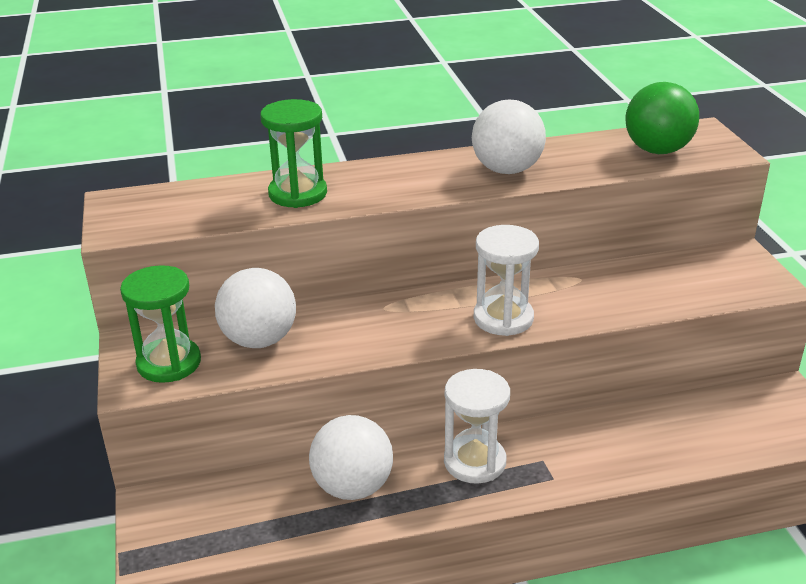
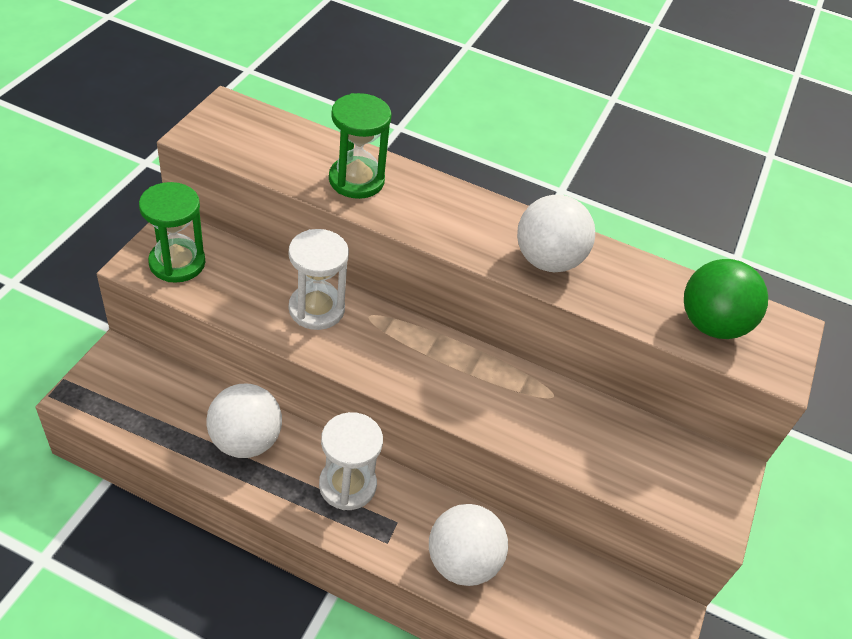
camera: 30 degrees right, 15 degrees up
(259, 340) = (253, 284): white ball -> white ball (462, 562)
(503, 318) = (444, 389): white hourglass -> white hourglass (316, 309)

